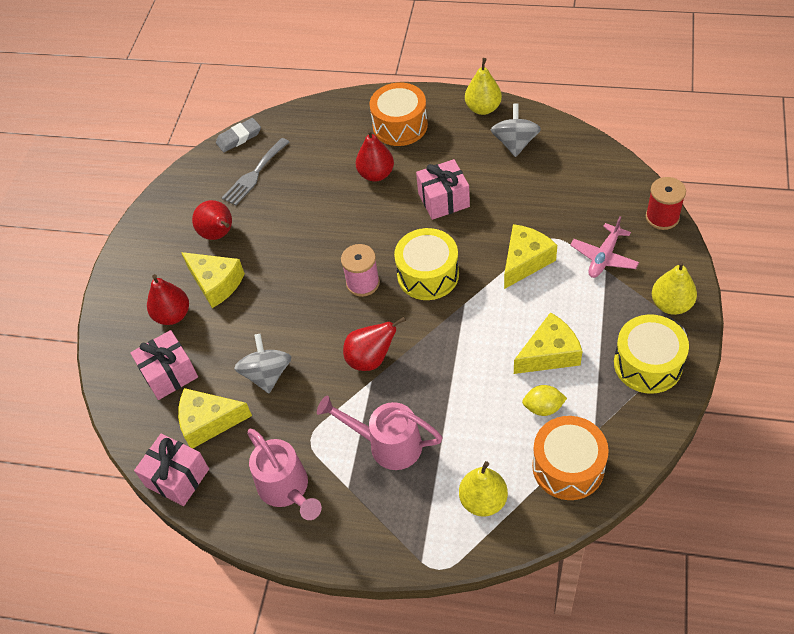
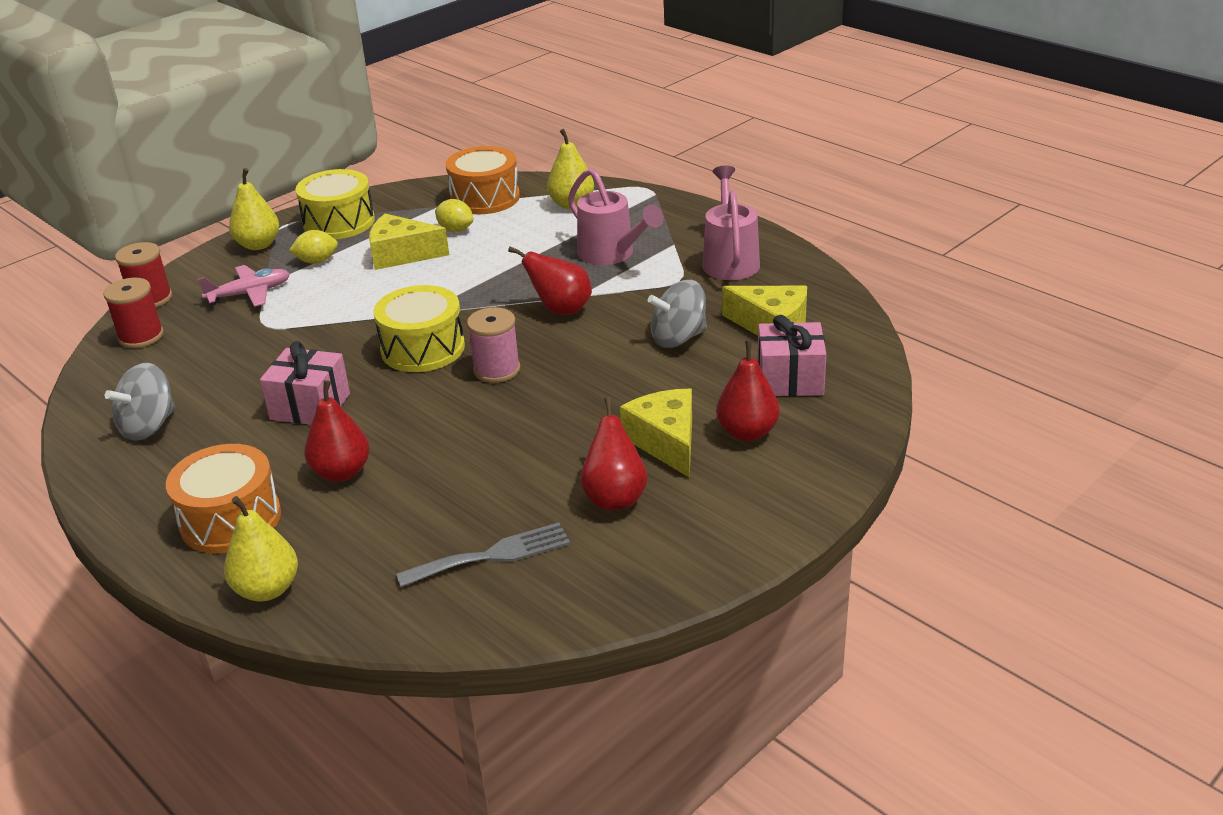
camera: 150 degrees left, 20 degrees down
(177, 478) = (834, 301): pink gift -> none
(239, 137) = (458, 630): grey eraser -> none
(267, 374) = (678, 338): grey spinning top -> grey spinning top turned 45 degrees clockwise
(483, 108) = (110, 486): yellow pear -> yellow pear (267, 589)
(525, 261) = (319, 319): yellow cheese -> none
(603, 312) = (317, 261): none -> yellow lemon
(617, 189) = (141, 336): none -> red spool

